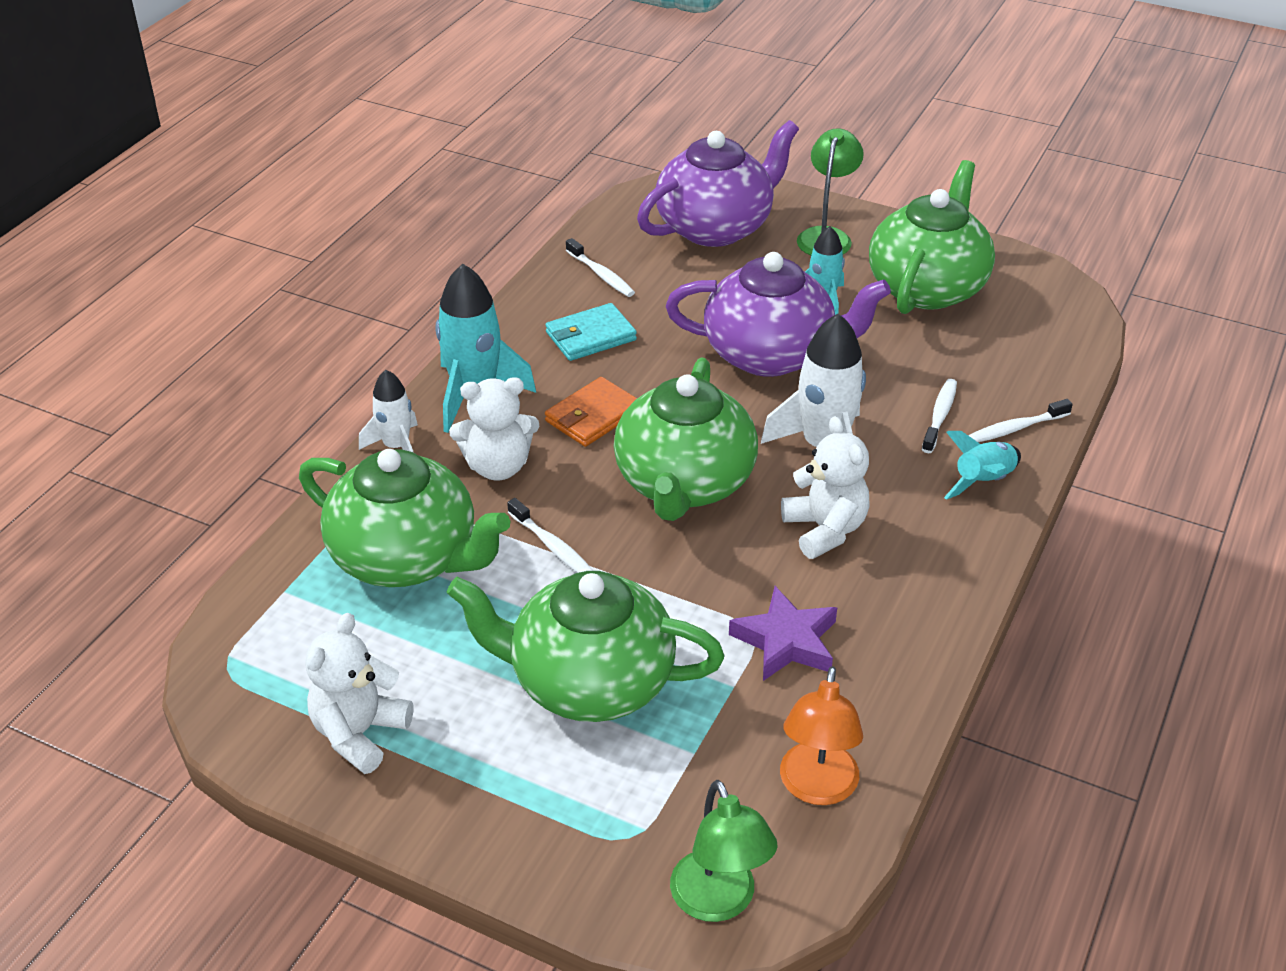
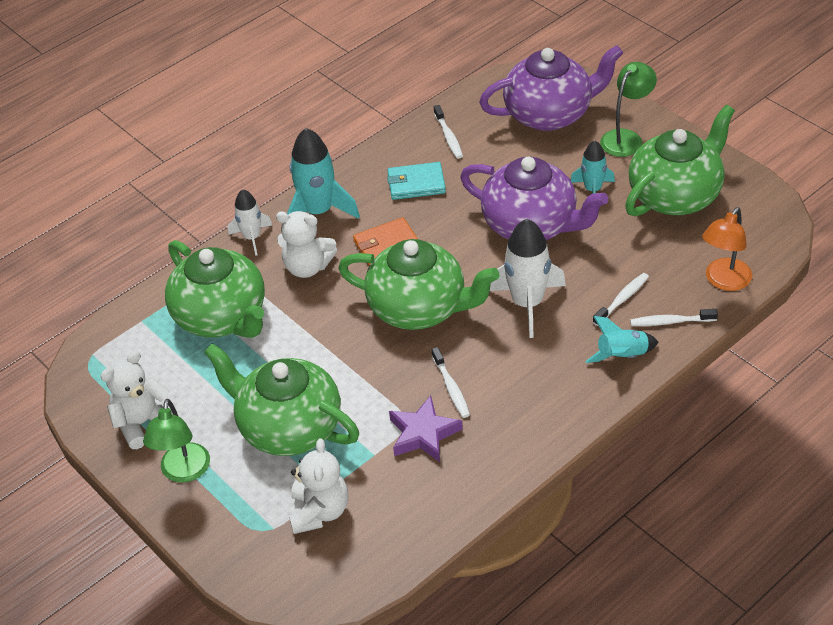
camera: 25 degrees right, 5 degrees up
(552, 546) = (313, 331): white toothbrush -> white toothbrush (451, 388)
(684, 484) = (419, 308): green teapot -> green teapot turned 105 degrees counterclockwise
(719, 902) = (292, 584): green lamp -> green lamp (184, 472)
(816, 788) = (388, 533): orange lamp -> orange lamp (724, 281)
(825, 529) = (493, 364): white teddy bear -> white teddy bear (319, 512)

